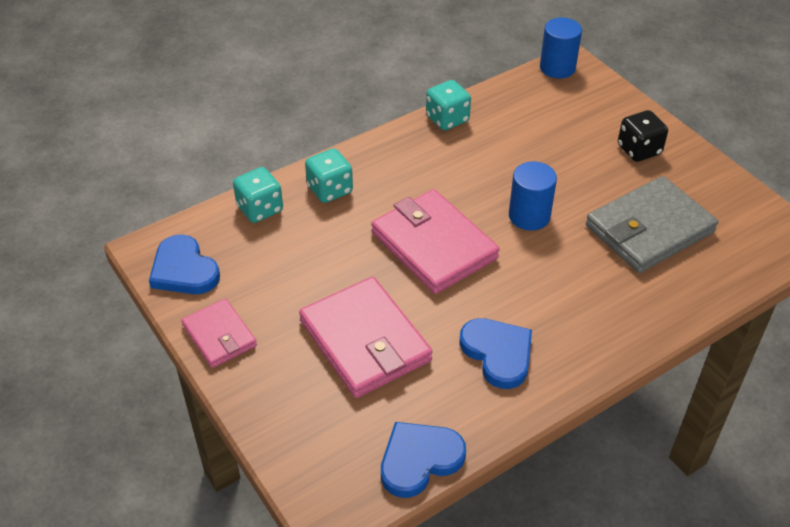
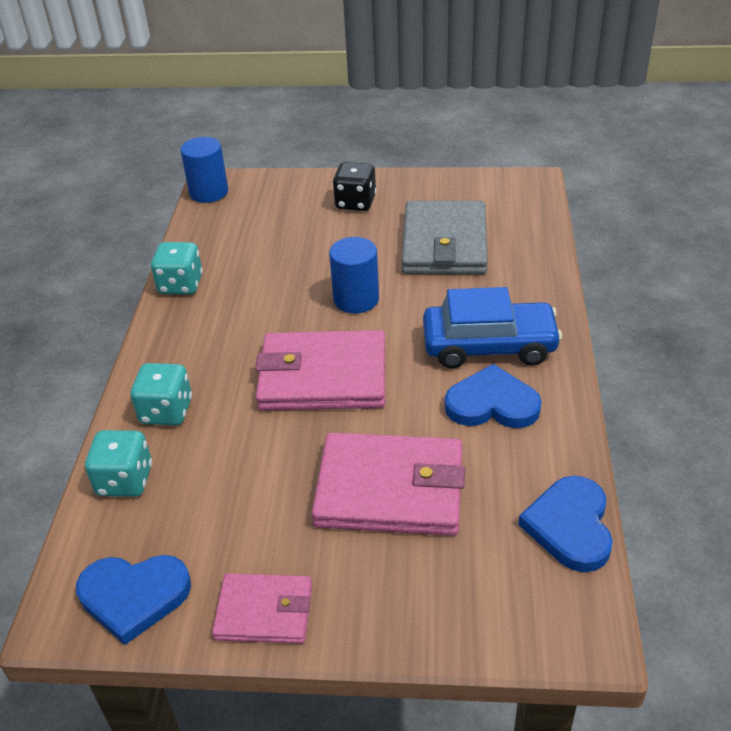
camera: 50 degrees left, 5 degrees down
(558, 319) = (489, 346): none -> blue car

